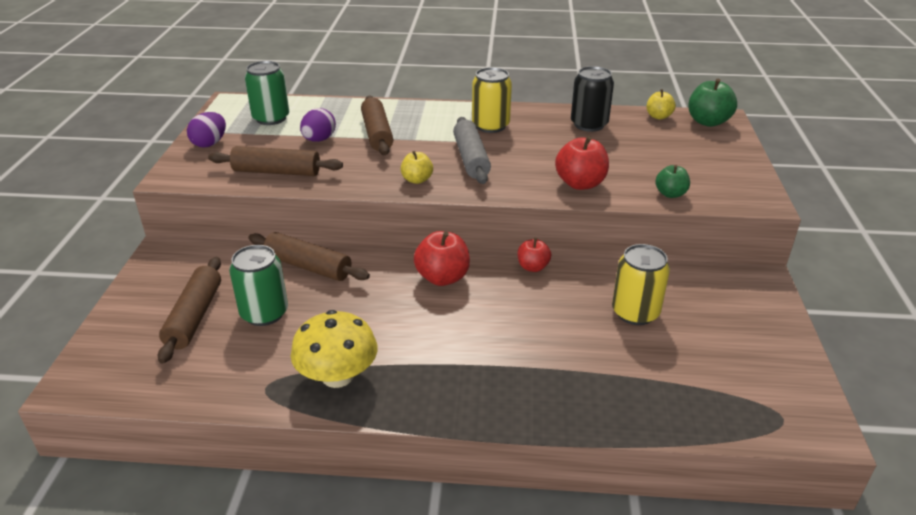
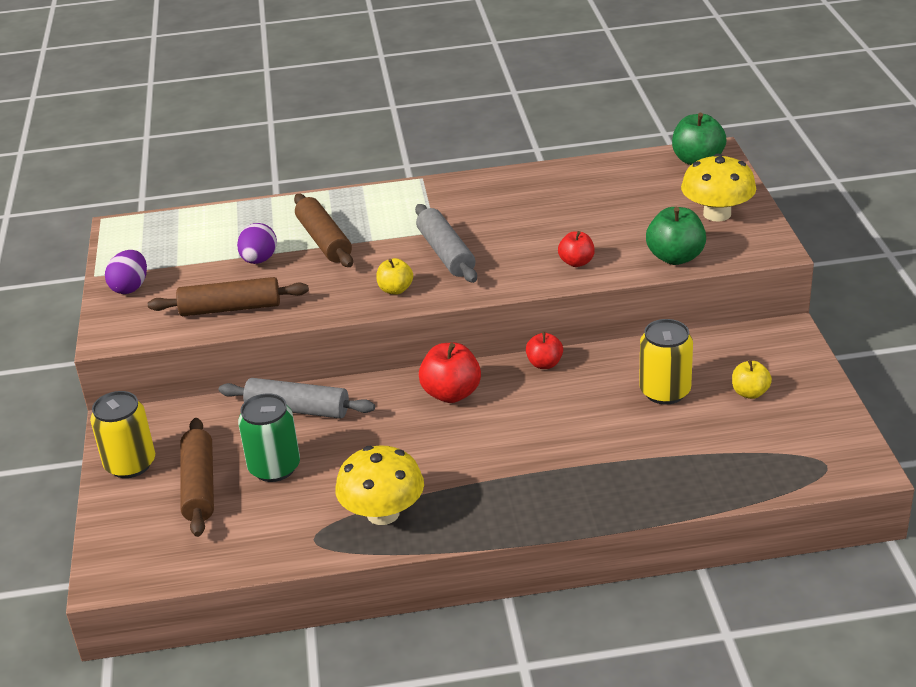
camera: 10 degrees left, 0 degrees up
(271, 118) = (186, 242): green can -> none
(308, 266) = (297, 409): brown rolling pin -> grey rolling pin
(490, 126) = (452, 207): yellow can -> yellow can (130, 464)
(580, 184) = (576, 262): red apple -> red apple, size x0.62
(589, 124) = (565, 186): black can -> none
(658, 116) = (640, 162): yellow apple -> yellow apple (750, 393)
(670, 194) = (675, 257): green apple -> green apple, size x1.61
(716, 165) = (717, 214): none -> yellow mushroom

